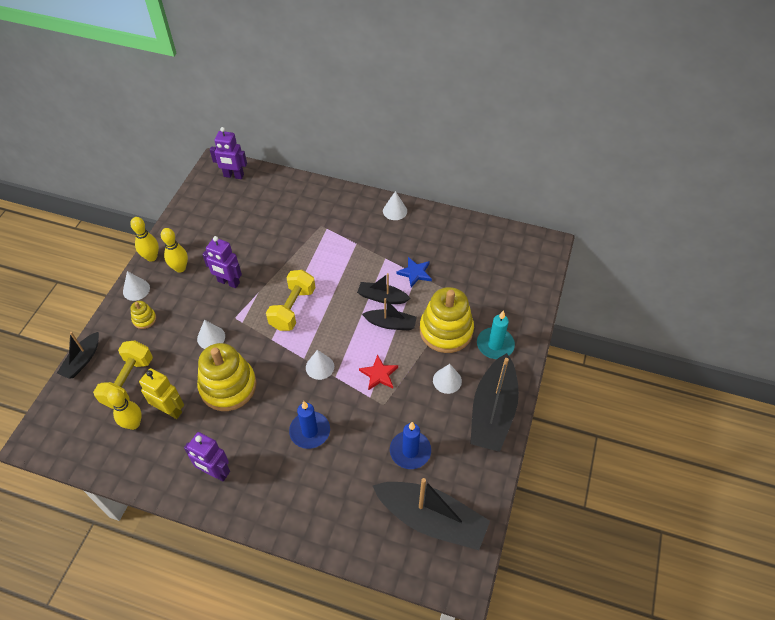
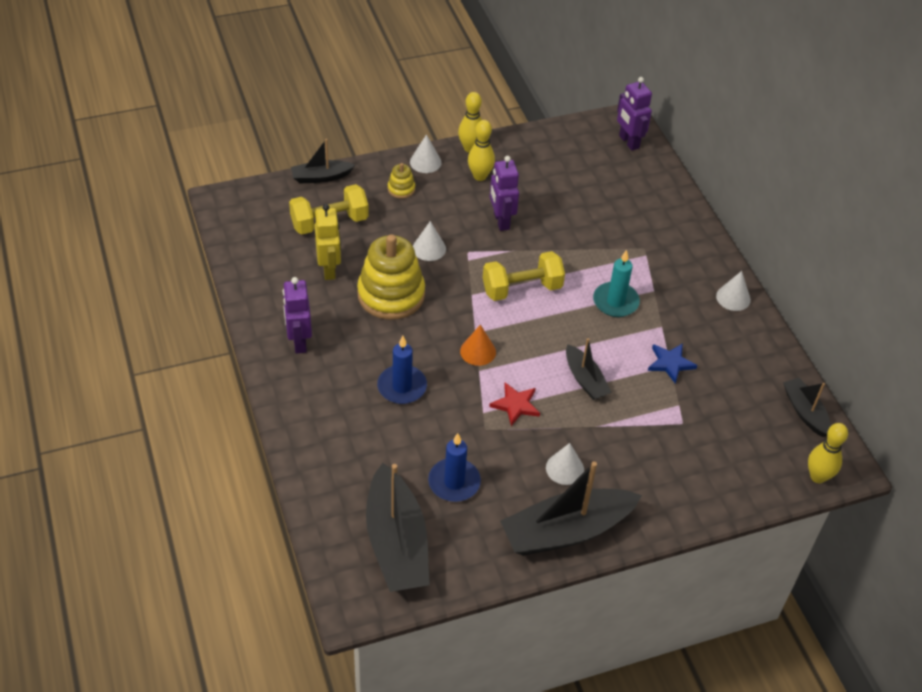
camera: 50 degrees right, 5 degrees down
(133, 424) = (294, 253): yellow bowling pin -> yellow bowling pin (818, 476)
(320, 367) = (478, 351): white cone -> orange cone
(382, 297) = (609, 353): black boat -> black boat (805, 412)
(446, 330) = (625, 433): yellow stacking toy -> none
(495, 345) = (652, 488): turquoise candle -> turquoise candle (615, 302)

